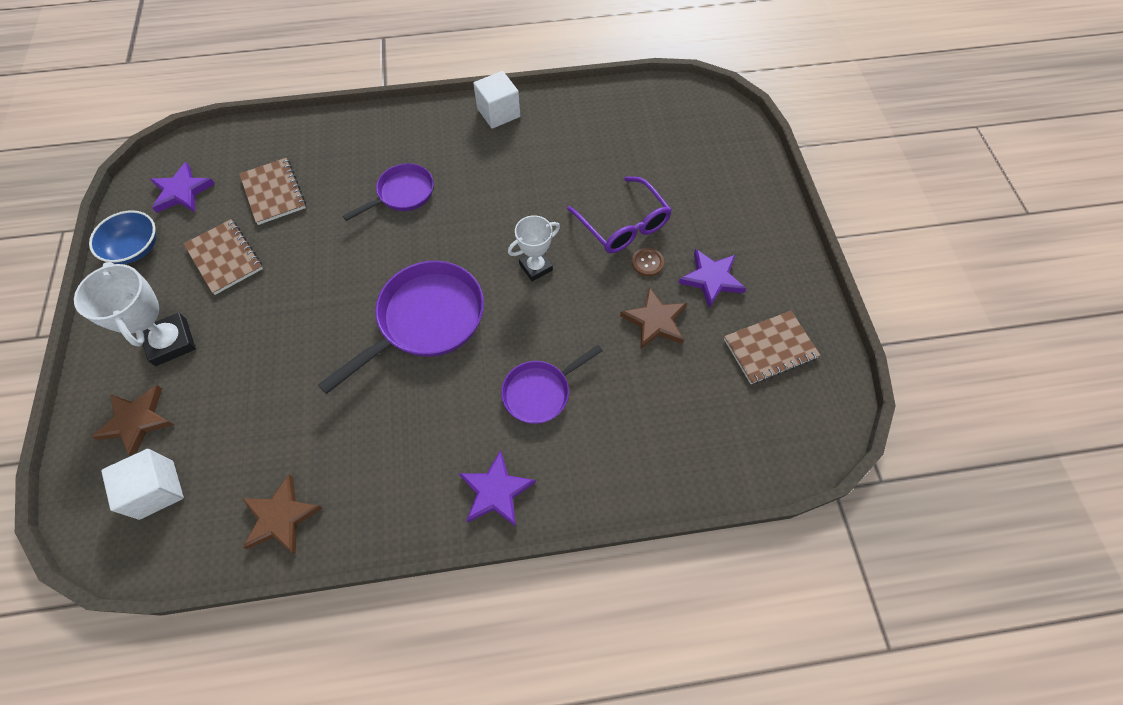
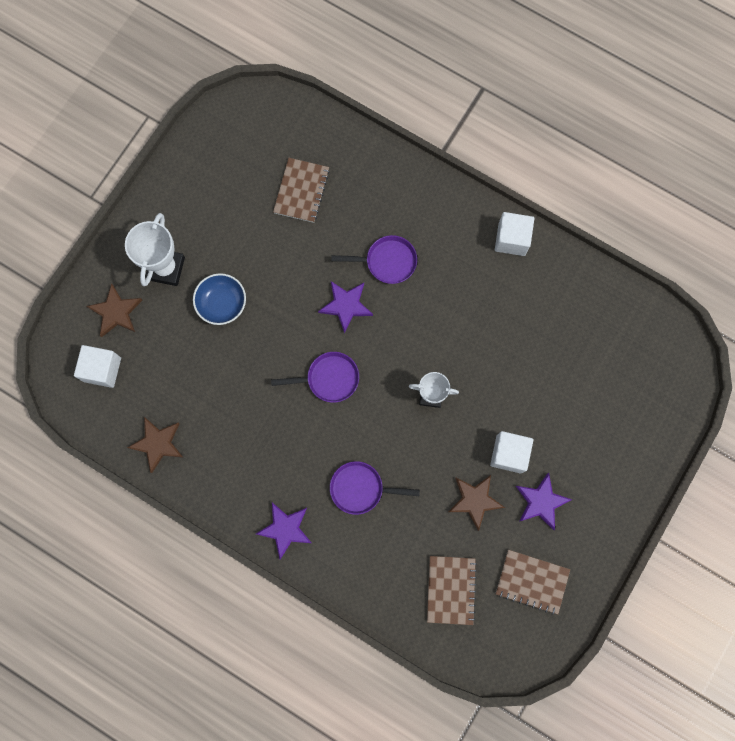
camera: 40 degrees right, 15 degrees up
(135, 248) = (185, 171): blue bowl -> blue bowl (222, 303)
(182, 192) = (242, 142): purple star -> purple star (346, 305)
(225, 258) = (236, 225): brown notebook -> brown notebook (451, 590)
(425, 320) = (329, 379): purple pan -> purple pan, size x0.59
(623, 225) = (519, 411): purple glasses -> none
(647, 262) = (509, 454): brown button -> white cube

